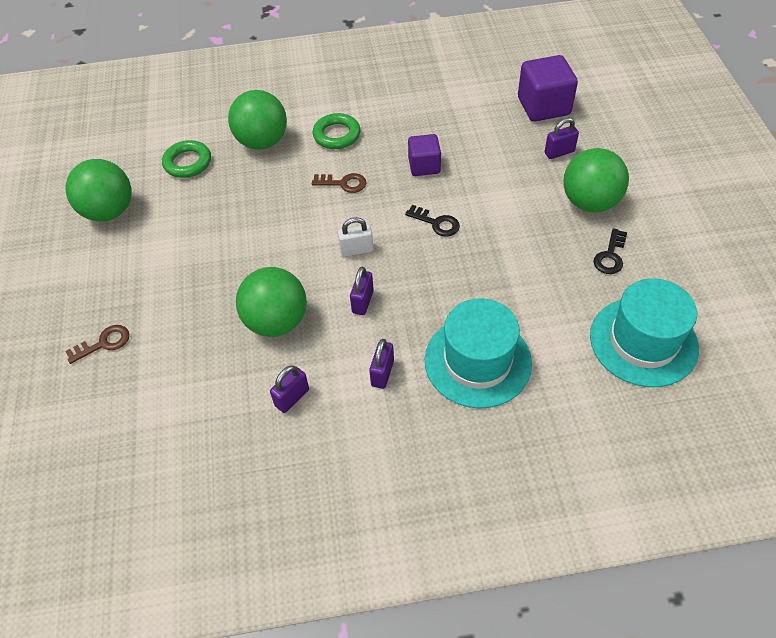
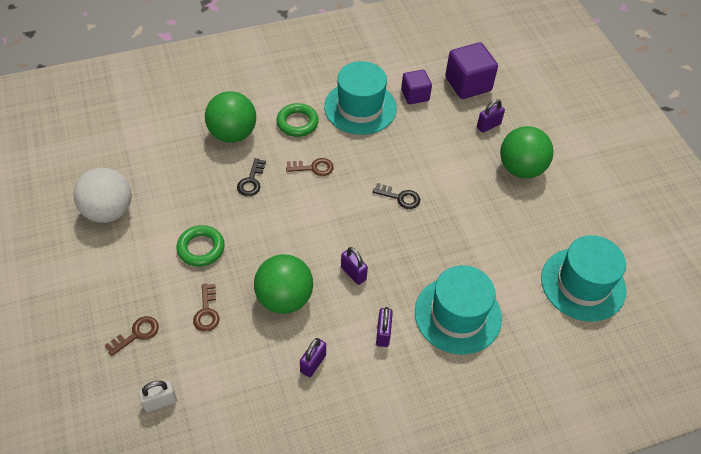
camera: 15 degrees left, 0 degrees up
(109, 211) = (109, 211): green ball -> white ball
(186, 327) = (207, 312): none -> brown key
(187, 163) = (169, 159): green ring -> green ring (201, 248)
(356, 250) = (338, 228): white padlock -> white padlock (160, 402)
(362, 302) = (353, 273): purple padlock -> purple padlock turned 45 degrees counterclockwise
(411, 123) = (360, 107): none -> turquoise hat
(424, 166) = (379, 146): purple cube -> purple cube (415, 95)
(610, 256) = (545, 214): black key -> black key (251, 181)

